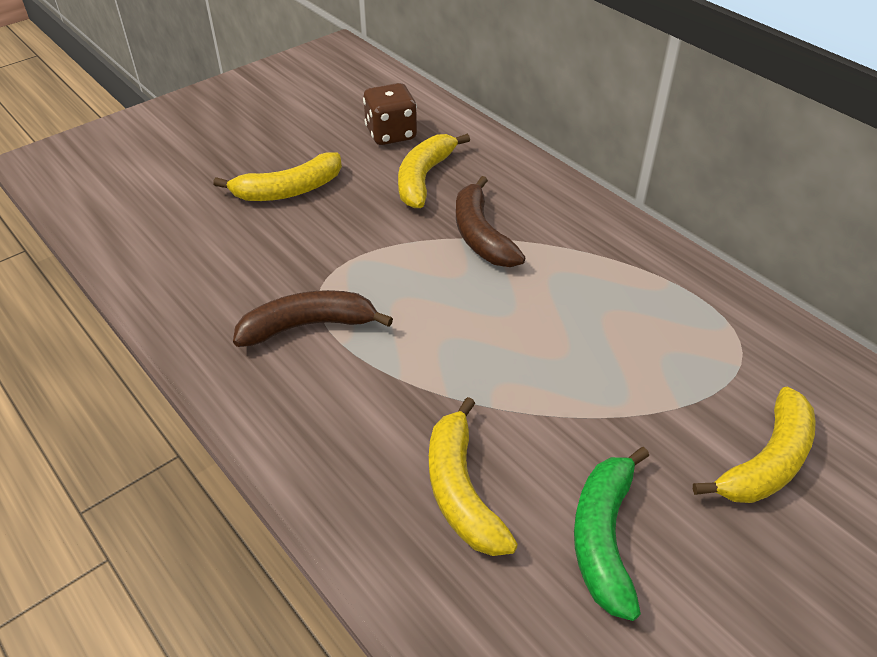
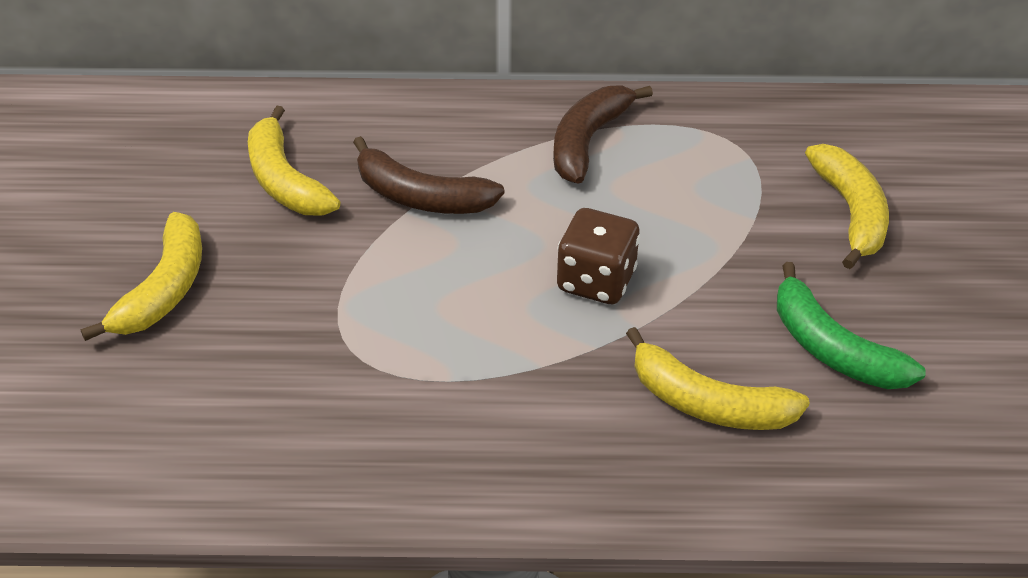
camera: 50 degrees left, 0 degrees up
(308, 326) = (398, 390): brown banana -> brown banana (588, 141)
(391, 134) = (179, 159): brown dice -> brown dice (596, 281)

